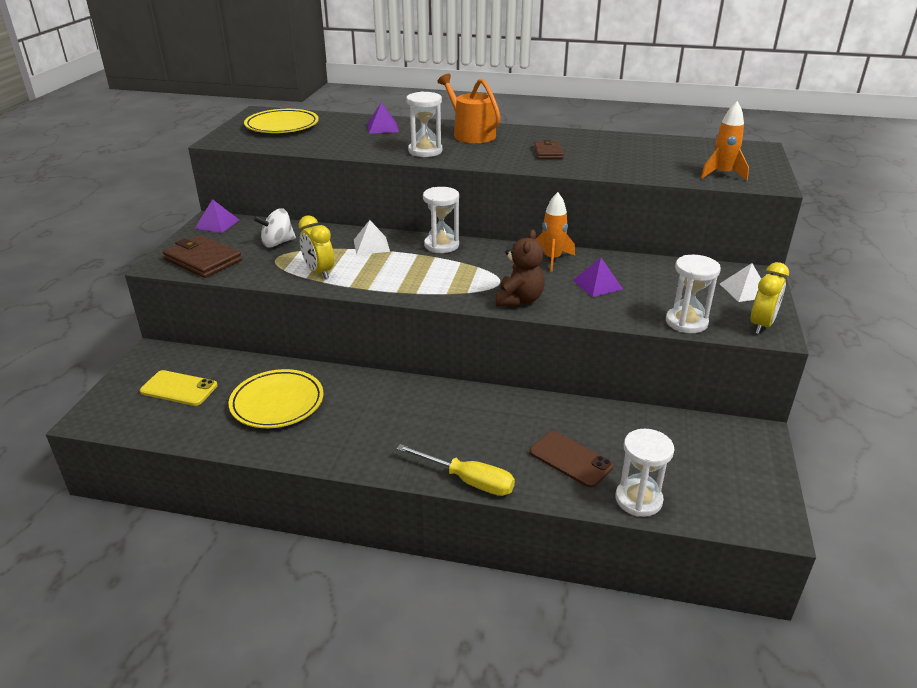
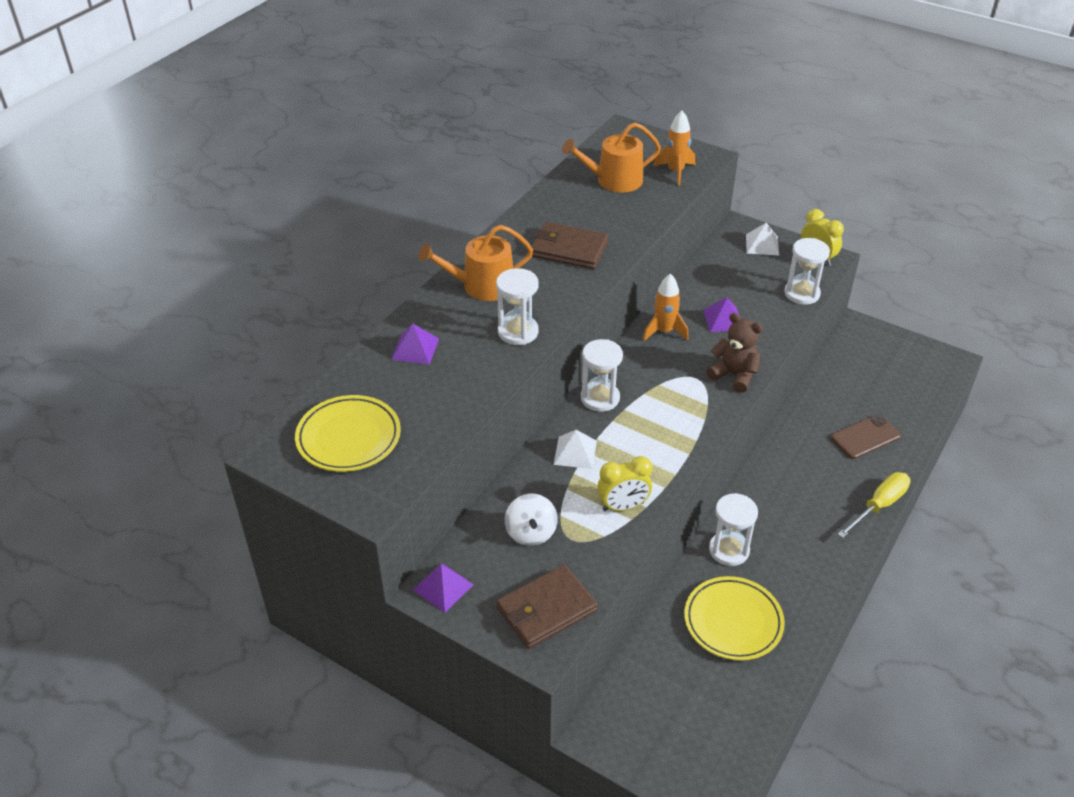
camera: 70 degrees left, 10 degrees up
(179, 388) = (679, 709): yellow phone -> none
(548, 152) = (569, 249): brown wallet -> brown wallet, size x1.73
(638, 499) = (918, 416): white hourglass -> white hourglass (729, 550)
(670, 154) = (614, 180): none -> orange watering can

